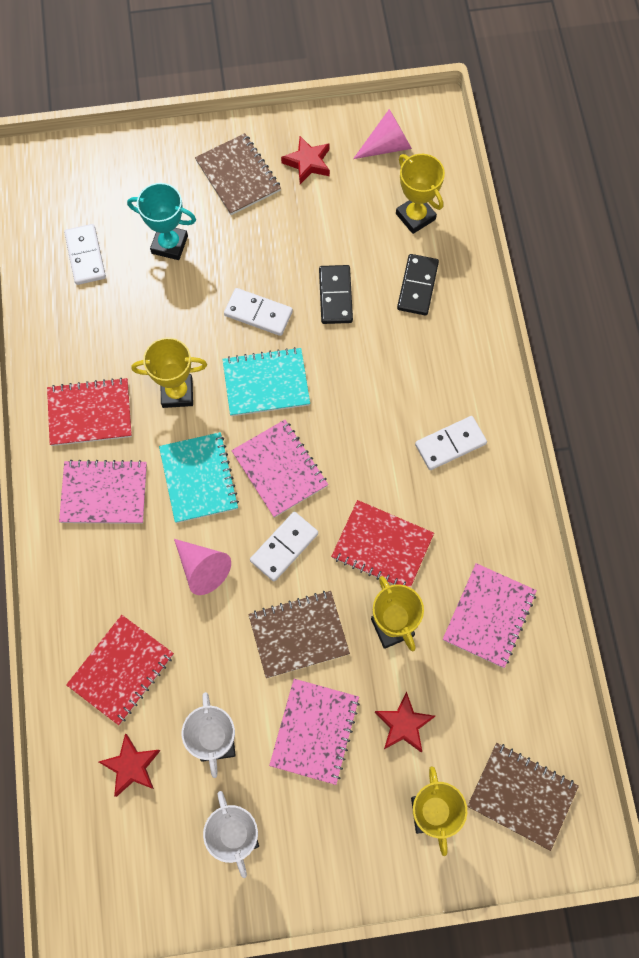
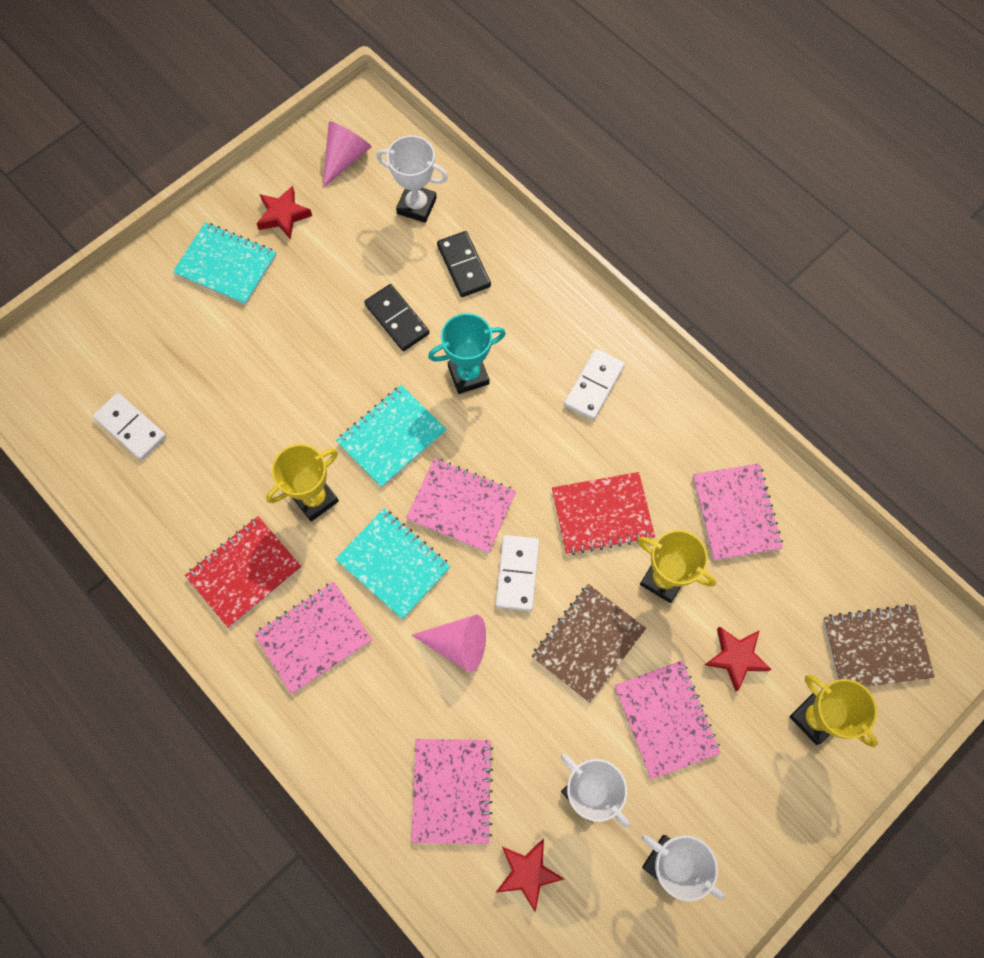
camera: 35 degrees left, 0 degrees up
(121, 670) = (452, 790): red notebook -> pink notebook
(169, 244) = (206, 367): turquoise trophy -> turquoise trophy (468, 375)
(238, 176) = (226, 265): brown notebook -> turquoise notebook
(258, 313) = (337, 378): white domino -> none
(415, 216) = (416, 206): yellow trophy -> white trophy

